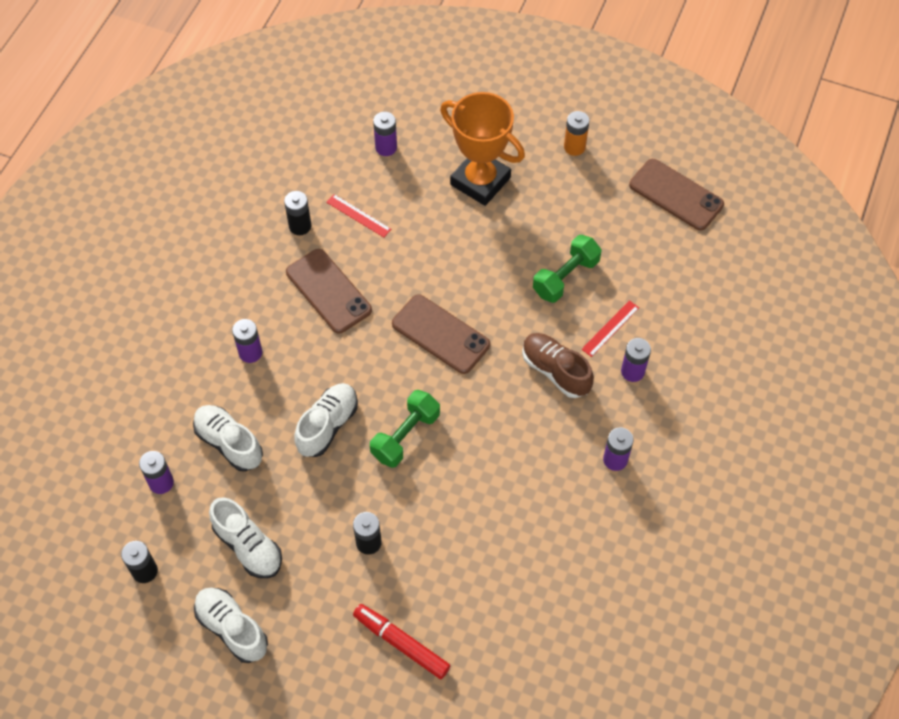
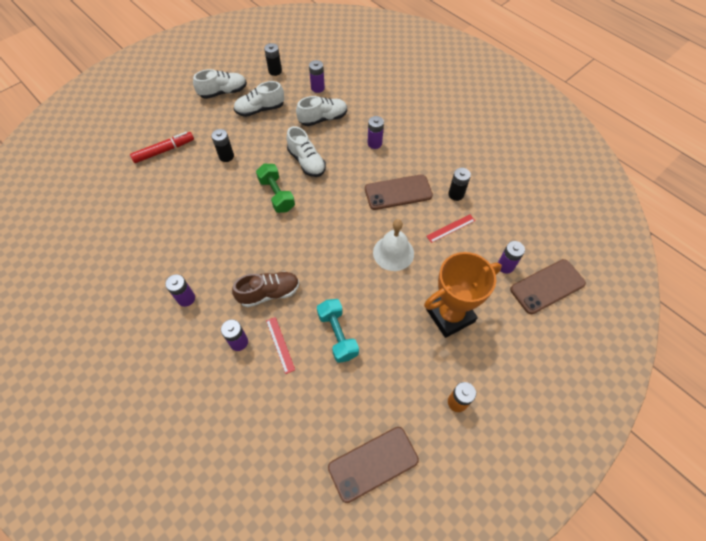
camera: 115 degrees right, 0 degrees up
(427, 263) = (393, 253): none -> white bell
(440, 334) = (334, 239): brown phone -> brown phone (547, 286)
(565, 277) = (337, 335): green dumbbell -> turquoise dumbbell

